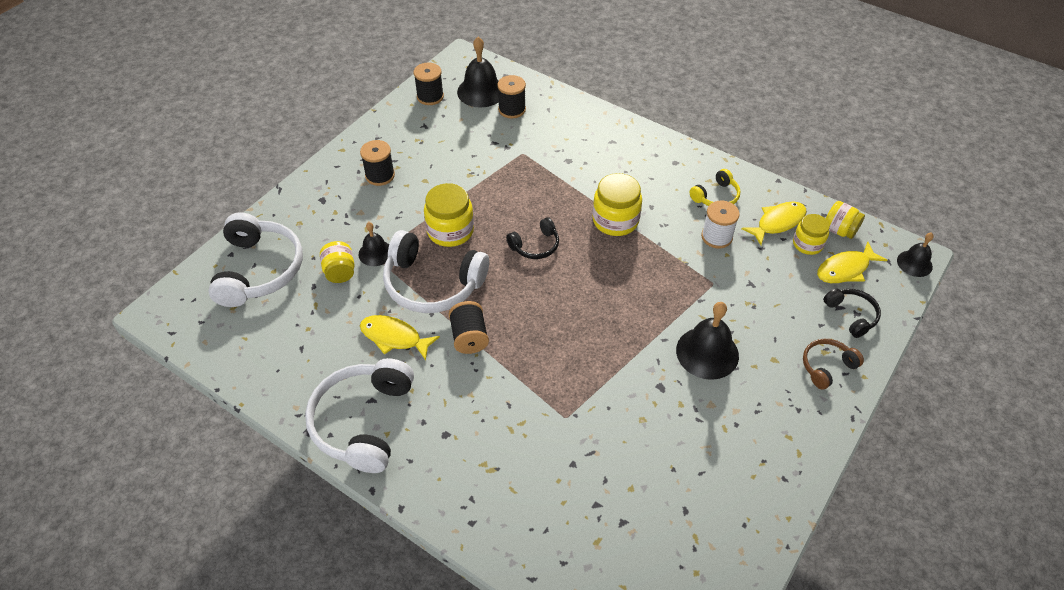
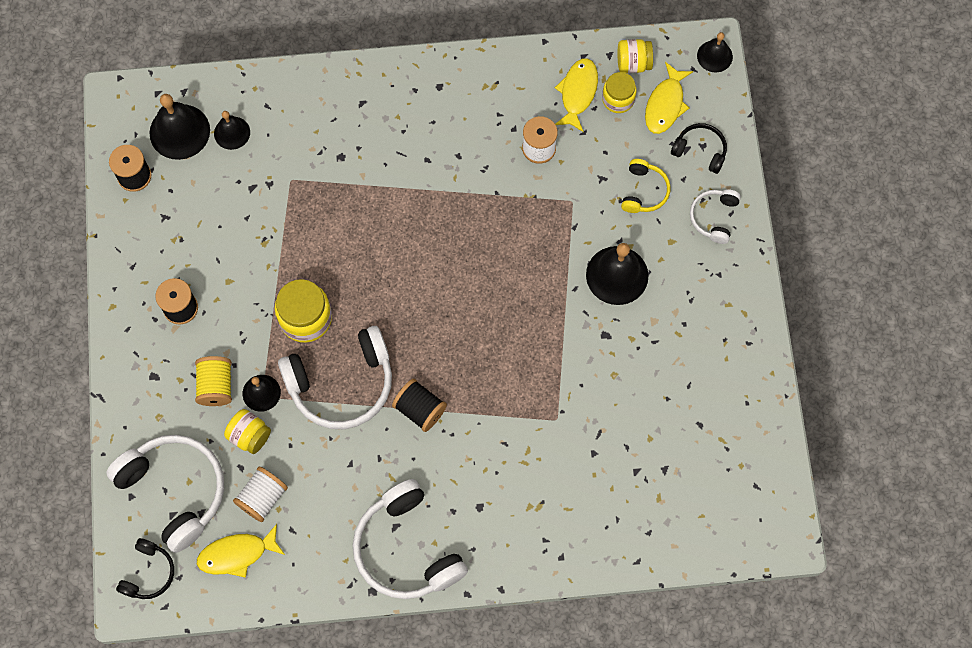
camera: 40 degrees left, 20 degrees up
(306, 314) = (262, 498): none -> white spool
(352, 230) = (216, 386): none -> yellow spool
(394, 337) = (359, 459): yellow fish -> yellow fish (237, 554)
(512, 109) = (232, 133): black spool -> black bell
(535, 246) = (394, 276): black headphones -> black headphones (148, 573)
(615, 220) = (440, 195): yellow jar -> none
(716, 196) = (505, 101): yellow headphones -> yellow headphones (644, 191)
(827, 366) = (714, 217): brown headphones -> white headphones

